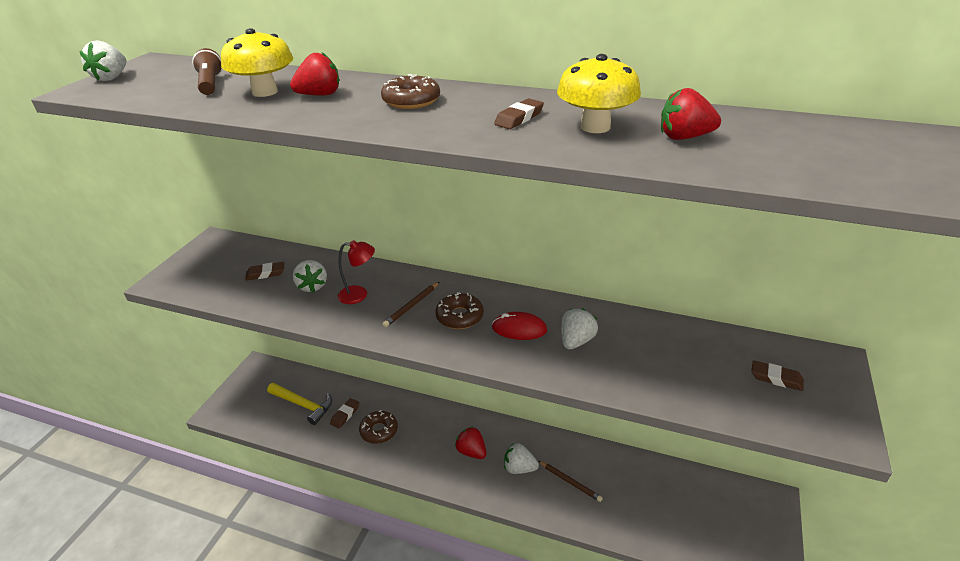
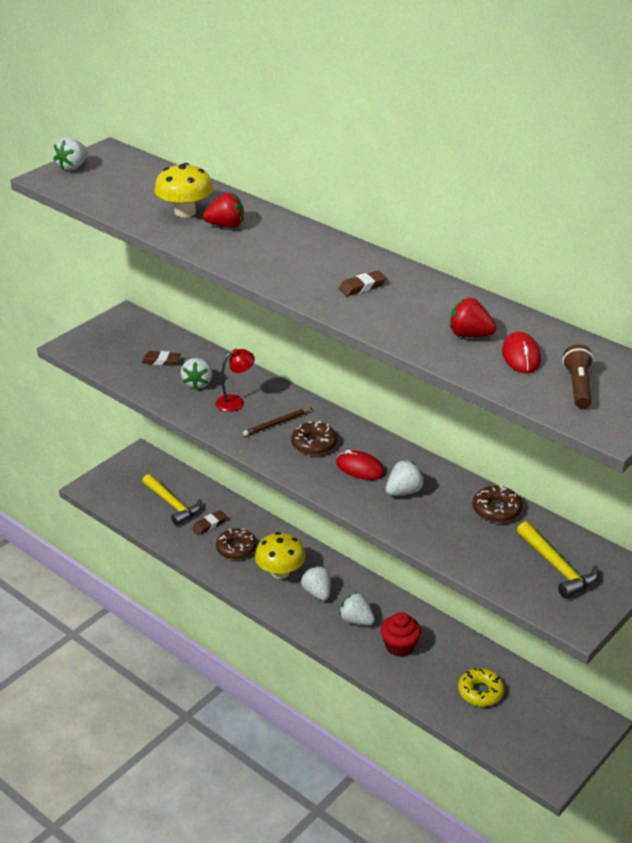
camera: 20 degrees right, 0 degrees up
(210, 84) = (147, 193): brown flashlight -> brown flashlight (578, 386)
(359, 294) = (235, 401): red lamp -> red lamp turned 45 degrees counterclockwise
(411, 101) = (293, 249): brown donut -> brown donut (496, 510)
(471, 451) = (317, 592): red strawberry -> white strawberry
(570, 482) = (399, 646): brown pencil -> red cupcake
(595, 127) = (412, 309): yellow mushroom -> yellow mushroom (280, 572)
(663, 505) = (480, 692): none -> yellow donut
(764, 145) = (521, 356): none -> red mouse
(776, 378) = (557, 568): brown eraser -> yellow hammer

